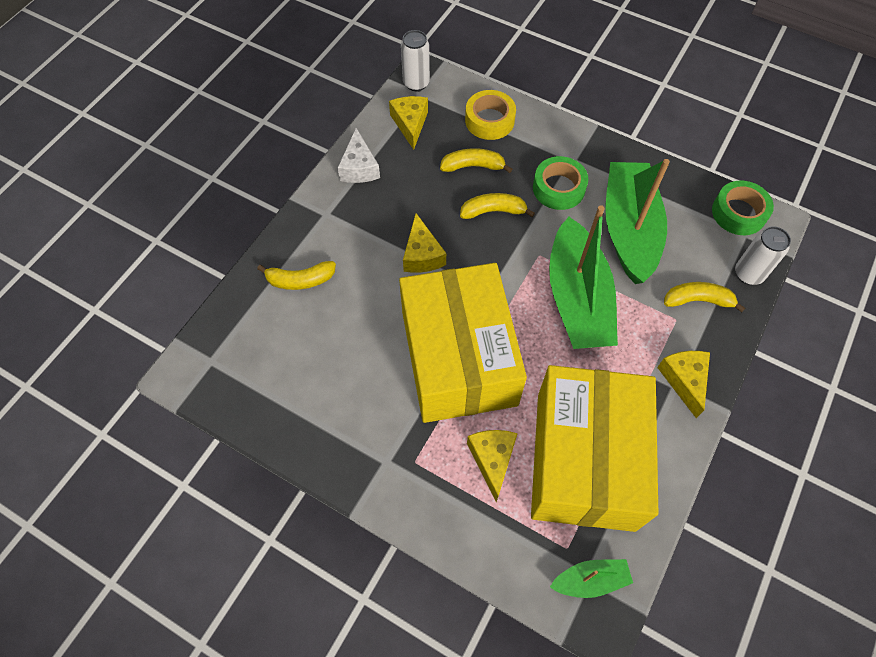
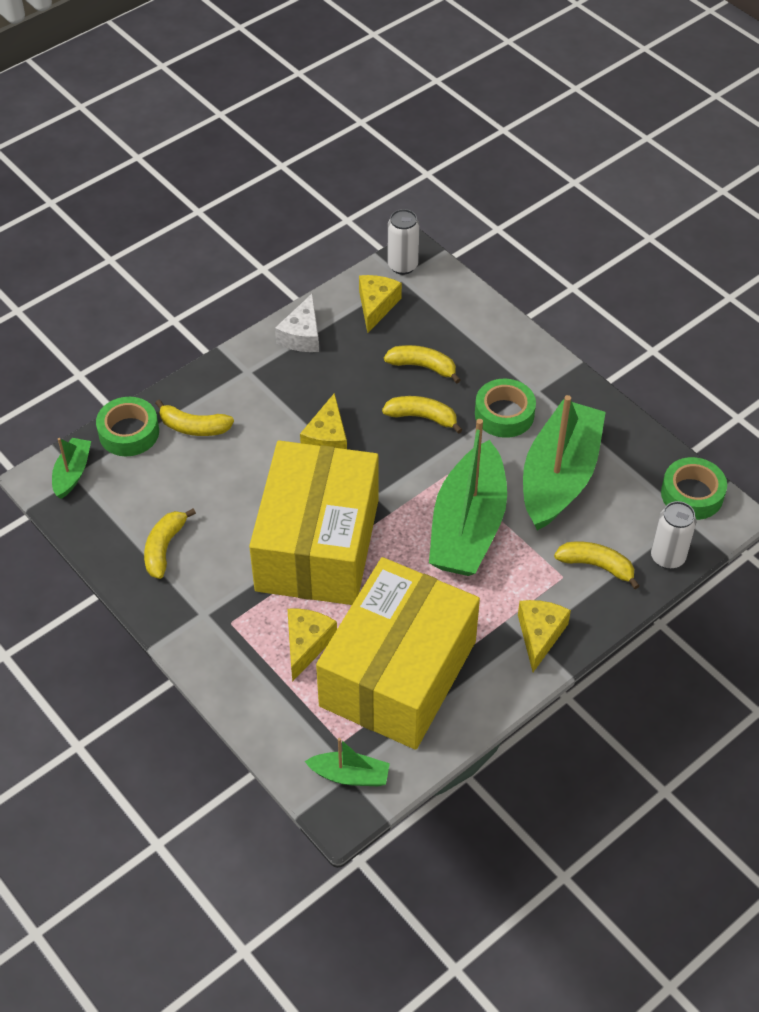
camera: 20 degrees right, 10 degrees down
(206, 360) = (72, 473): none -> green boat
(243, 303) = (129, 432): none -> green tape
(322, 407) = (164, 548): none -> yellow banana
(489, 120) = (464, 325): yellow tape -> none

